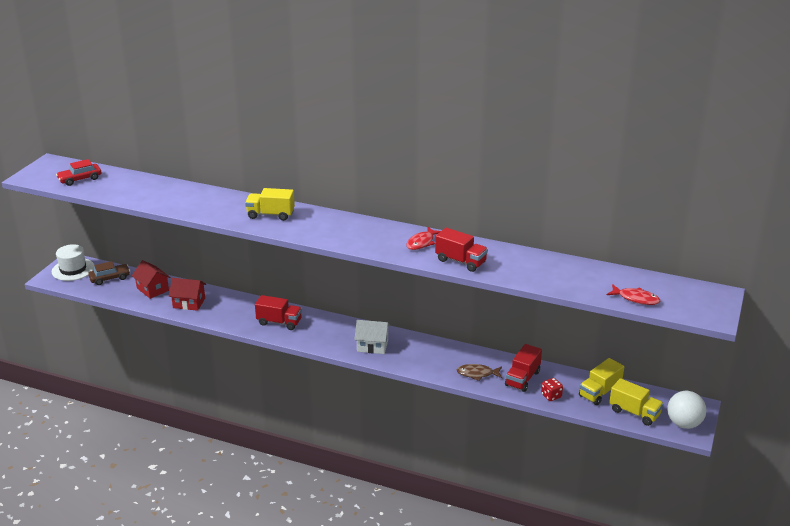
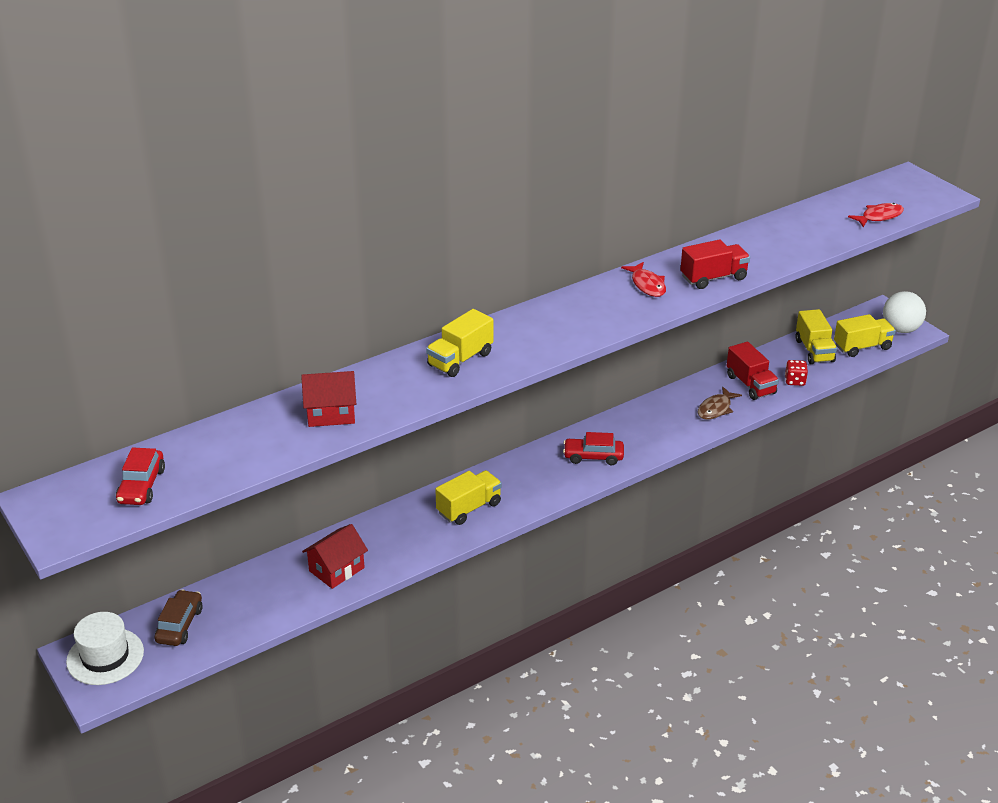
camera: 55 degrees left, 5 degrees up
(152, 289) = (261, 592): red house -> red house (331, 413)
(279, 322) = (469, 508): red truck -> yellow truck
(372, 346) = (593, 457): white house -> red car

